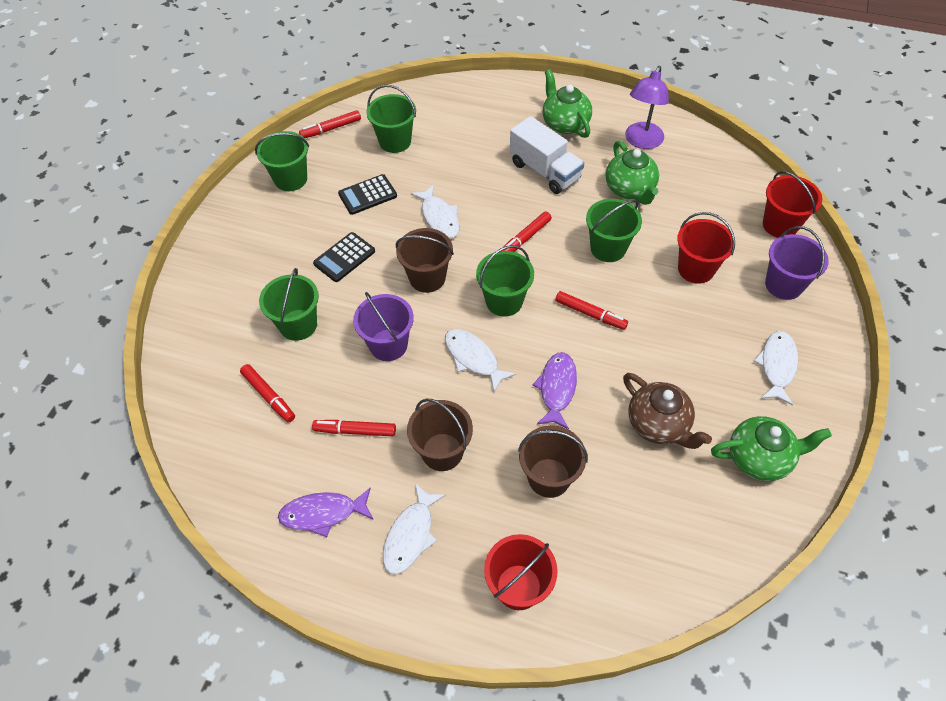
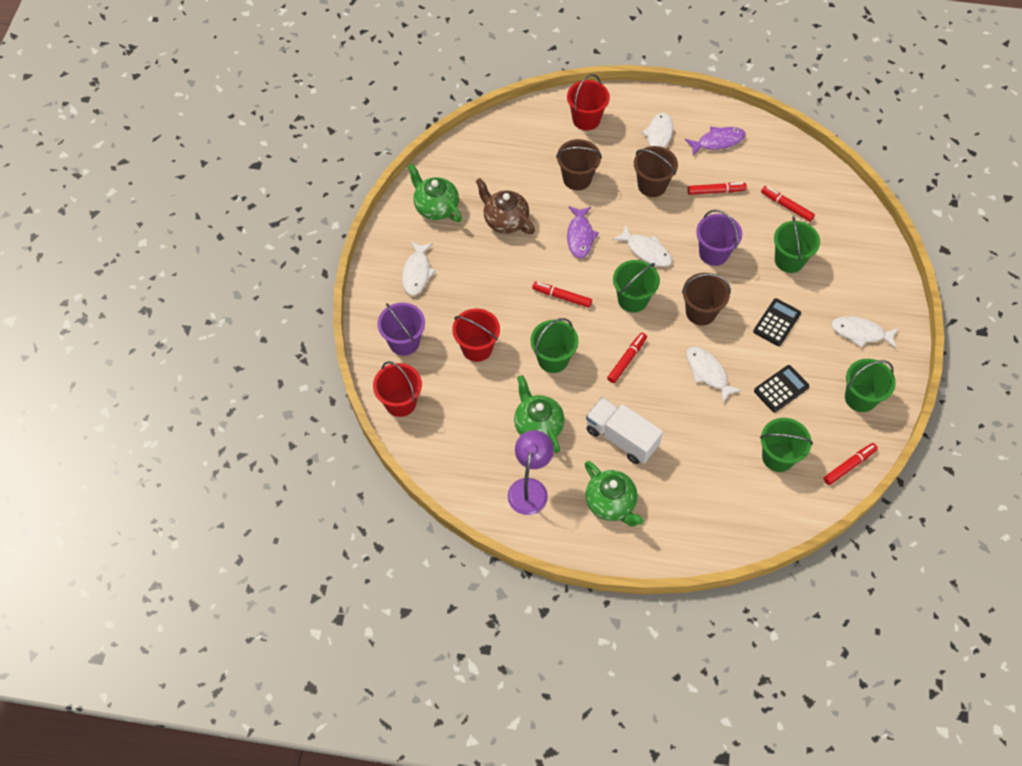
camera: 170 degrees right, 5 degrees up
(257, 237) = (860, 333): none -> white fish
(759, 458) = (436, 207): green teapot -> green teapot turned 60 degrees clockwise

